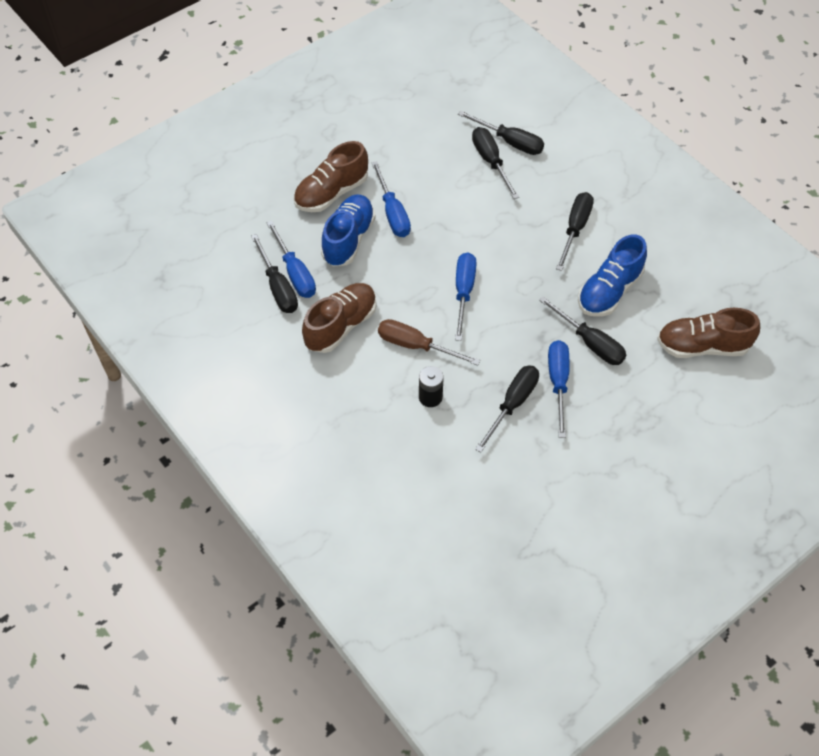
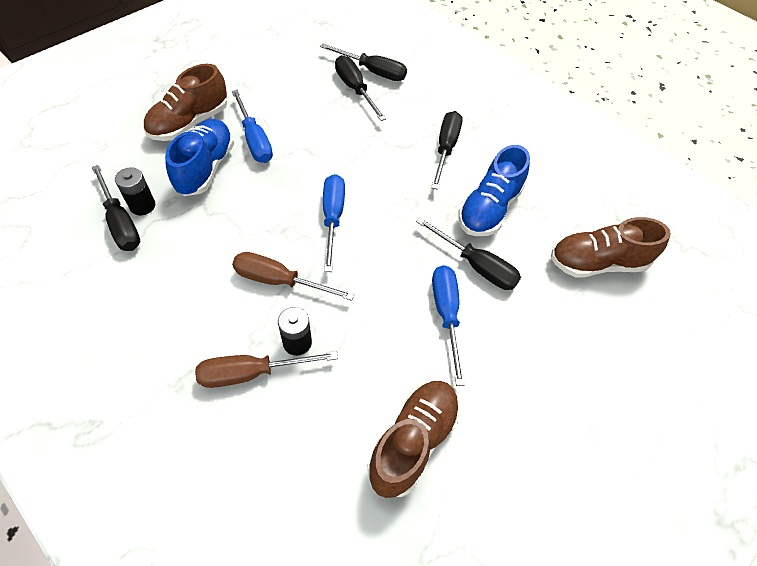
camera: 10 degrees left, 0 degrees up
(295, 273) = (142, 206): blue screwdriver -> black battery
(341, 326) = (192, 262): brown shoe -> brown shoe (413, 441)
(393, 418) = (252, 373): none -> brown screwdriver
(512, 404) = (396, 345): black screwdriver -> none

